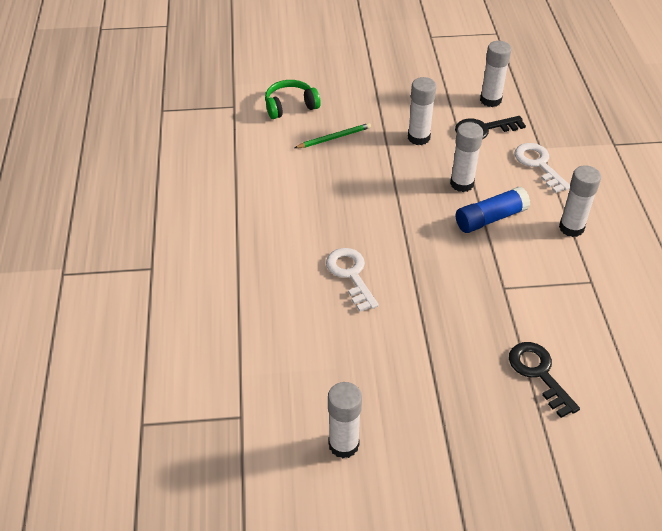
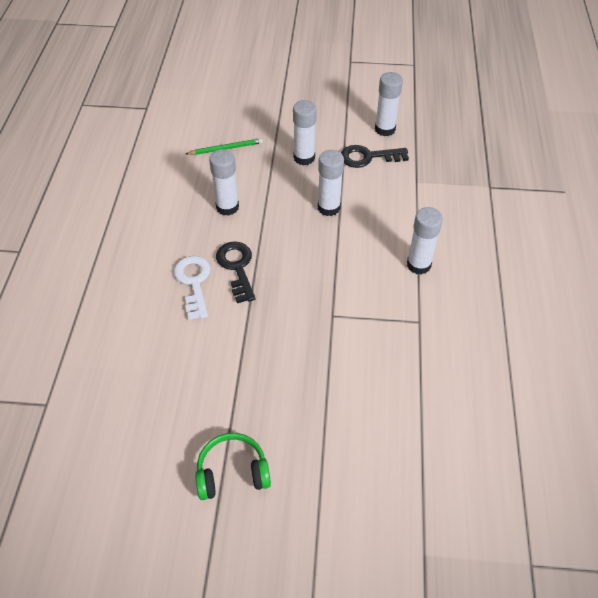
camera: 10 degrees right, 5 degrees up
(290, 106) = (197, 113): green headphones -> green headphones (232, 472)
(343, 444) = (128, 447): white glue stick -> white glue stick (227, 207)
(490, 218) = (344, 245): blue glue stick -> none
(539, 165) = (409, 198): white key -> none
(539, 374) = (336, 406): black key -> black key (237, 268)

